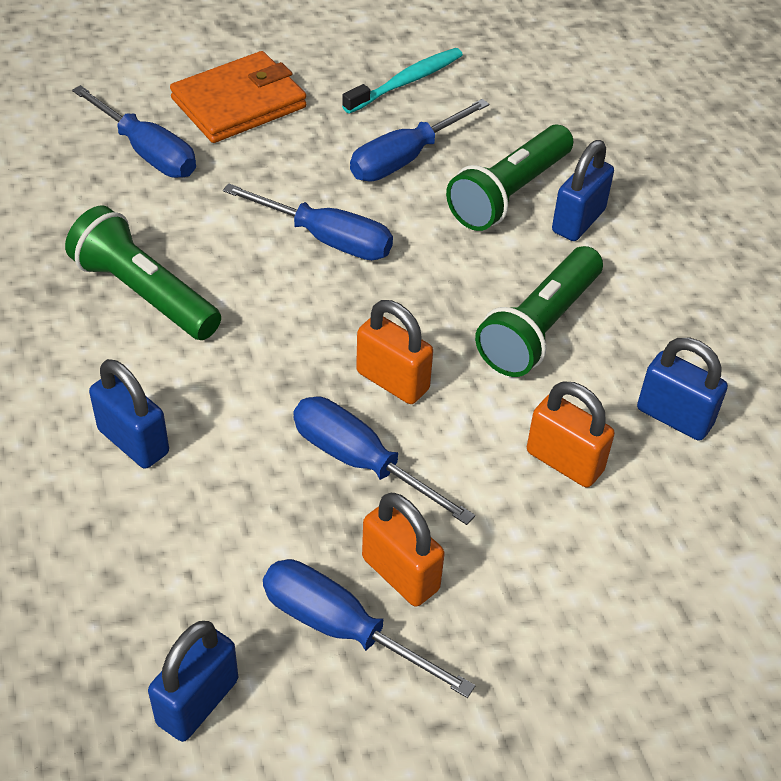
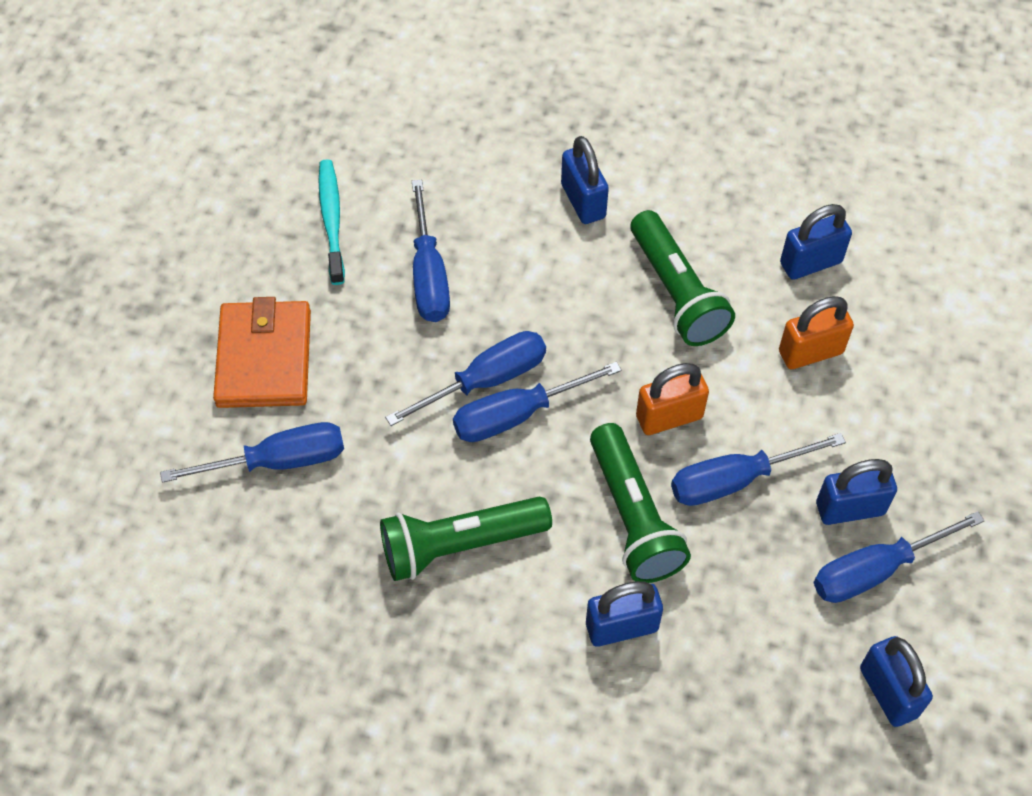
camera: 55 degrees left, 10 degrees up
(308, 274) = (517, 415): none -> blue screwdriver
(400, 574) = (850, 508): orange padlock -> blue padlock
(509, 193) = (521, 227): green flashlight -> green flashlight (633, 516)

